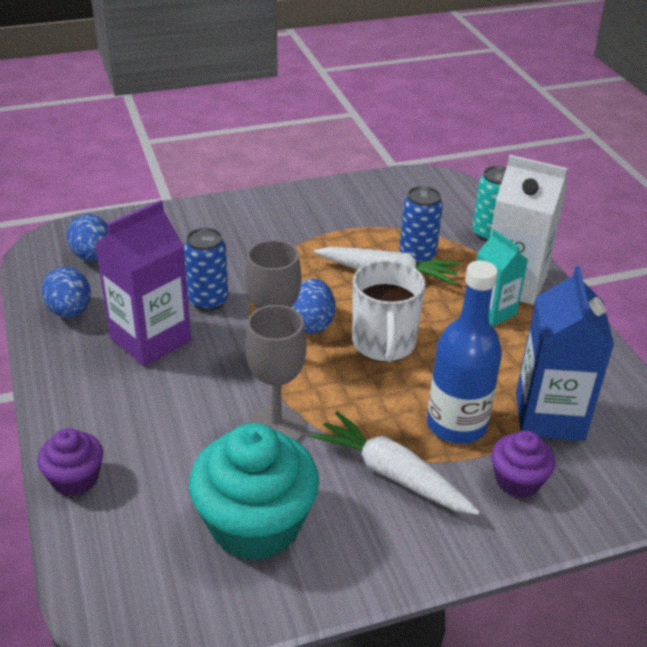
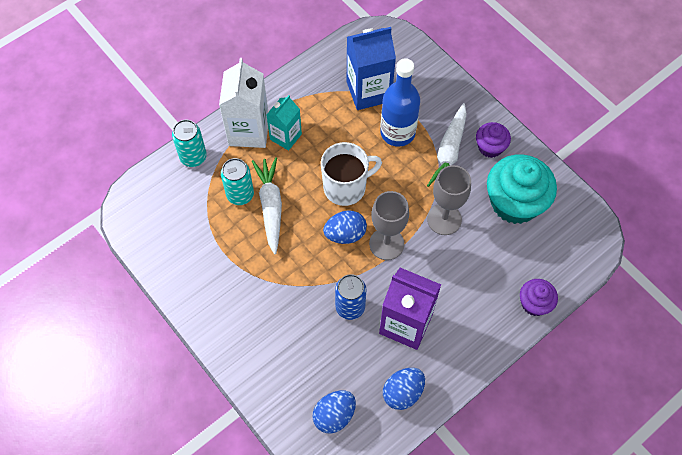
camera: 110 degrees left, 25 degrees up
(417, 256) = (240, 195): blue can -> turquoise can
(517, 481) = (424, 97): purple cupcake -> purple cupcake (490, 147)

